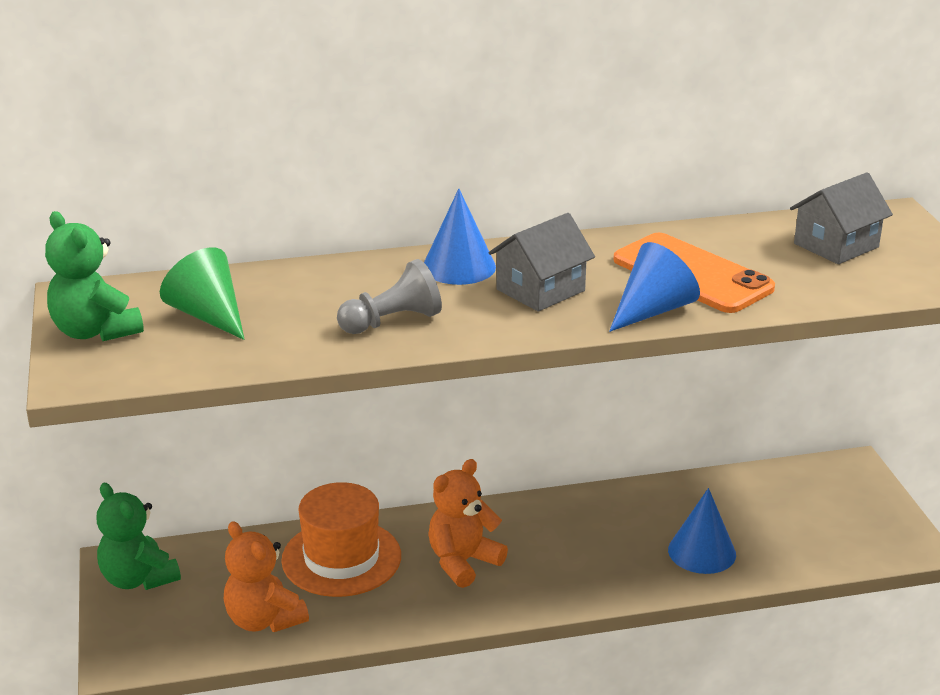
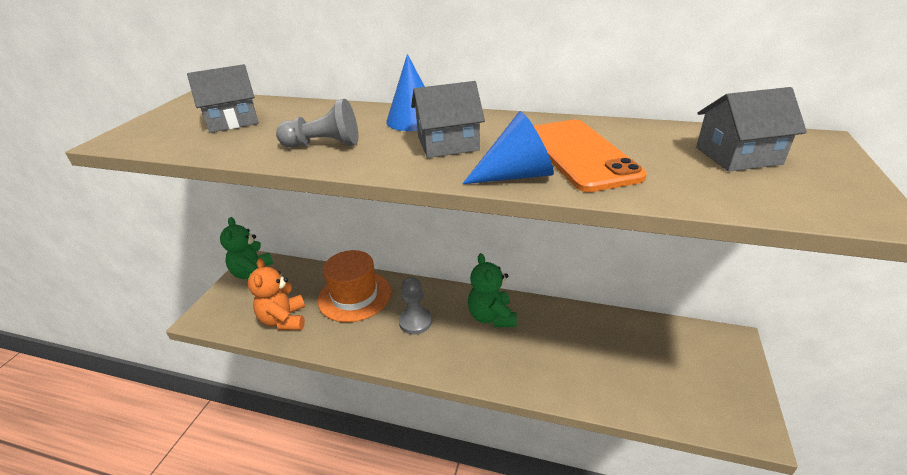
camera: 30 degrees right, 5 degrees up
(95, 331) = (168, 118): green teddy bear -> green teddy bear (491, 317)
(208, 316) = (233, 121): green cone -> grey house
(463, 562) = (415, 322): orange teddy bear -> grey pawn
(702, 552) = (572, 370): blue cone -> none

